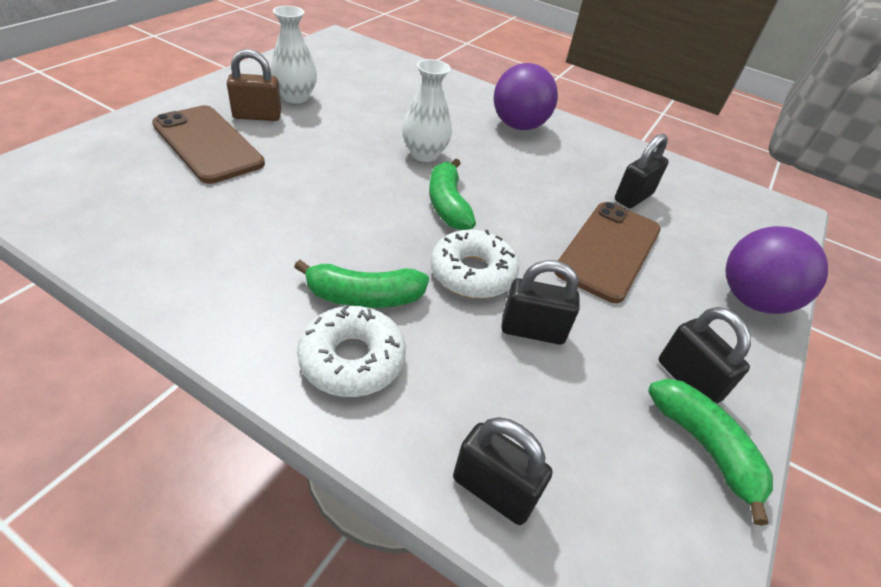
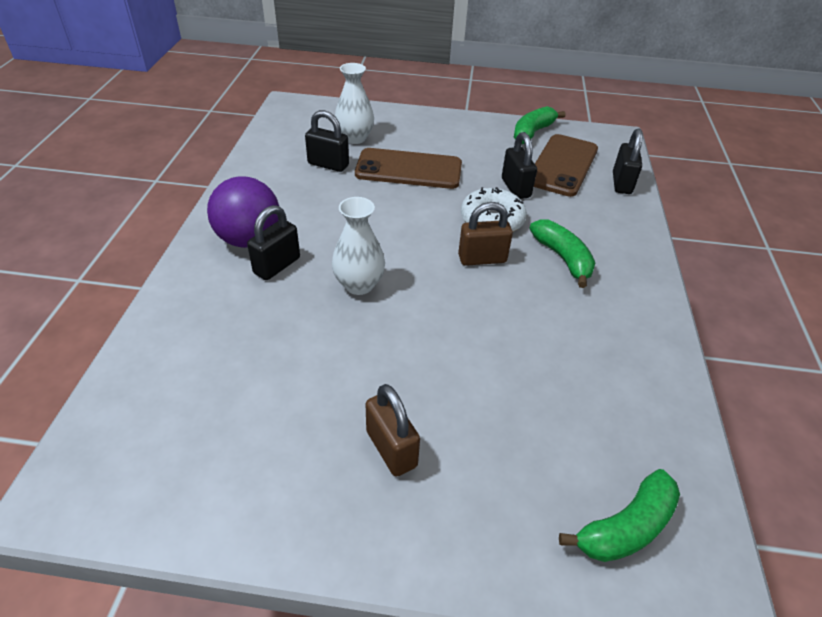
camera: 110 degrees left, 0 degrees up
(208, 144) = (484, 455): brown phone -> brown phone (562, 165)
(295, 97) = (315, 439): white vase -> white vase (355, 138)
(352, 359) = (610, 246): white donut -> none
(408, 234) = (482, 259): none -> brown padlock
(447, 204) = (426, 250): green banana -> green banana (625, 527)
(688, 380) = (495, 137): black padlock -> black padlock (277, 265)
(752, 300) = (407, 119): purple ball -> none

